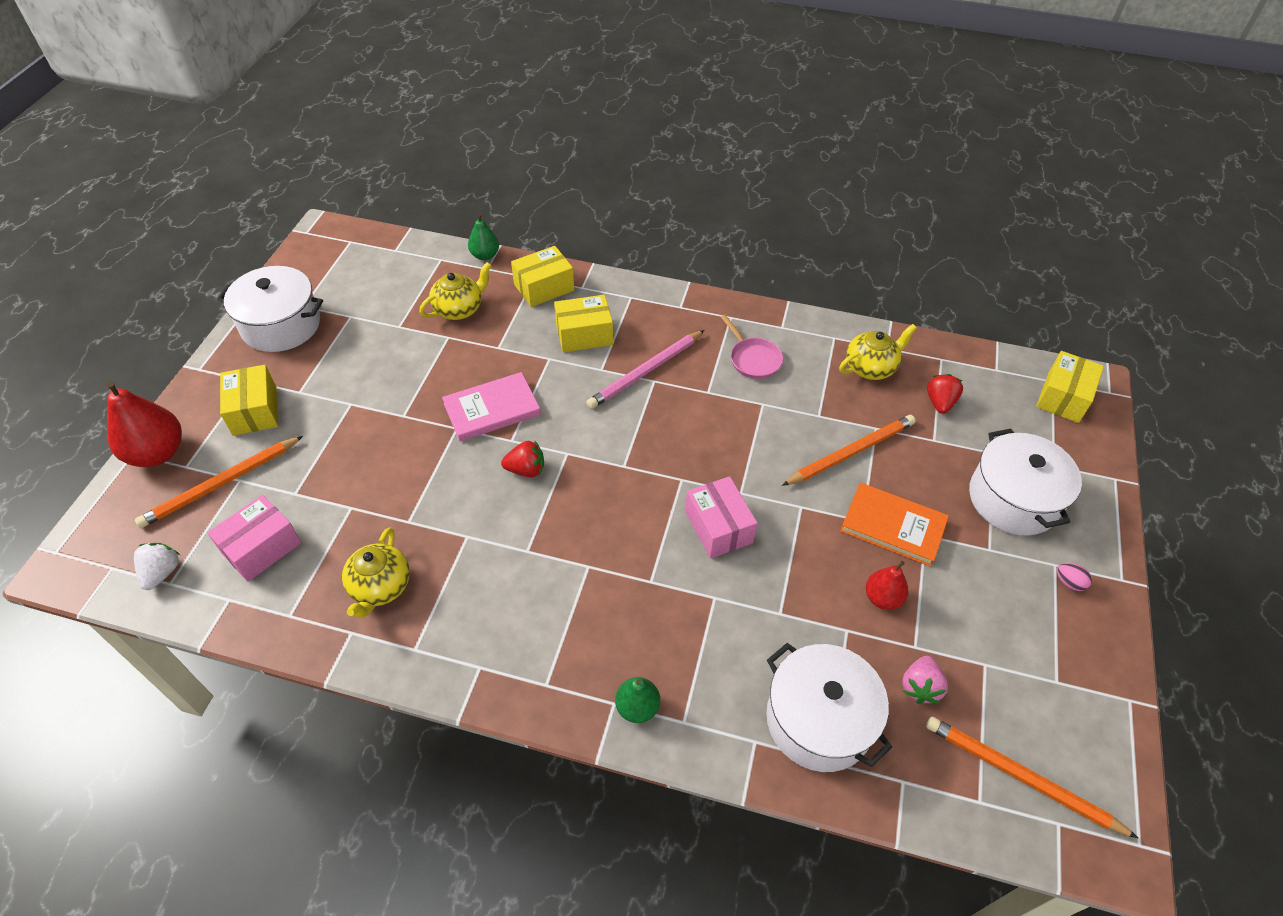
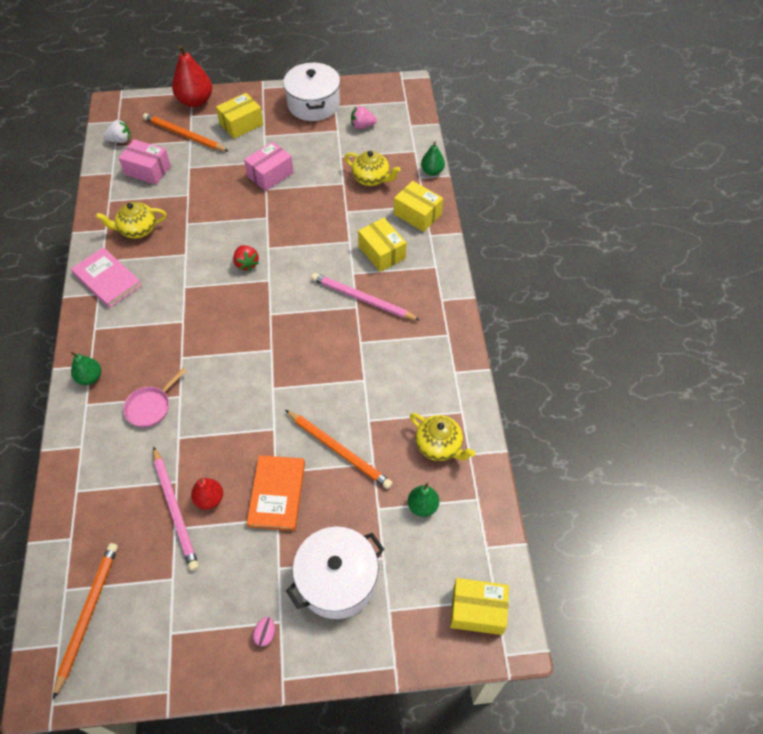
camera: 70 degrees right, 5 degrees up
(492, 409) = (289, 228): pink book -> pink book (107, 279)
(718, 527) = (237, 383): pink box -> pink box (270, 174)
(753, 359) = (408, 361): pink pan -> pink pan (150, 407)
(819, 720) = (103, 479): white pot -> none
(888, 640) = (175, 509): none -> pink pencil
(920, 687) = (142, 537): pink strawberry -> pink strawberry (362, 126)
(940, 402) = (422, 506): red strawberry -> green pear

